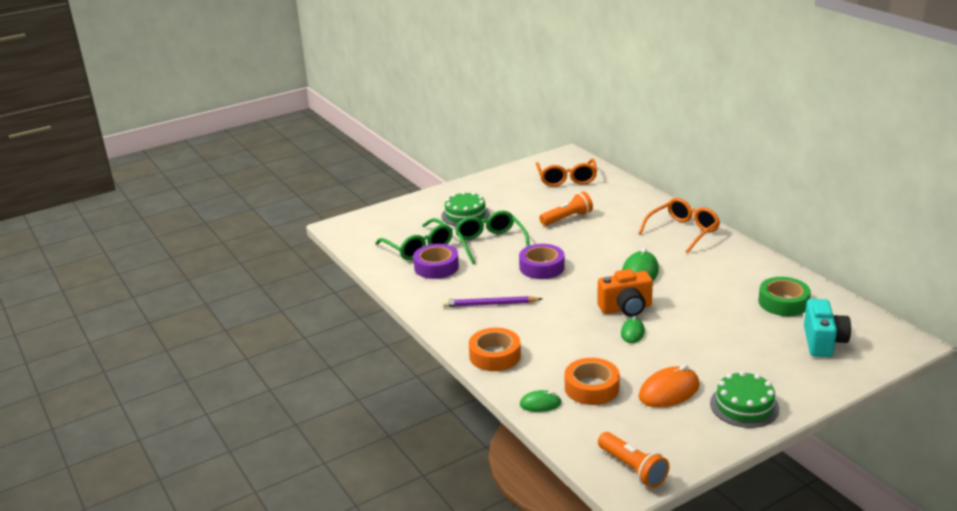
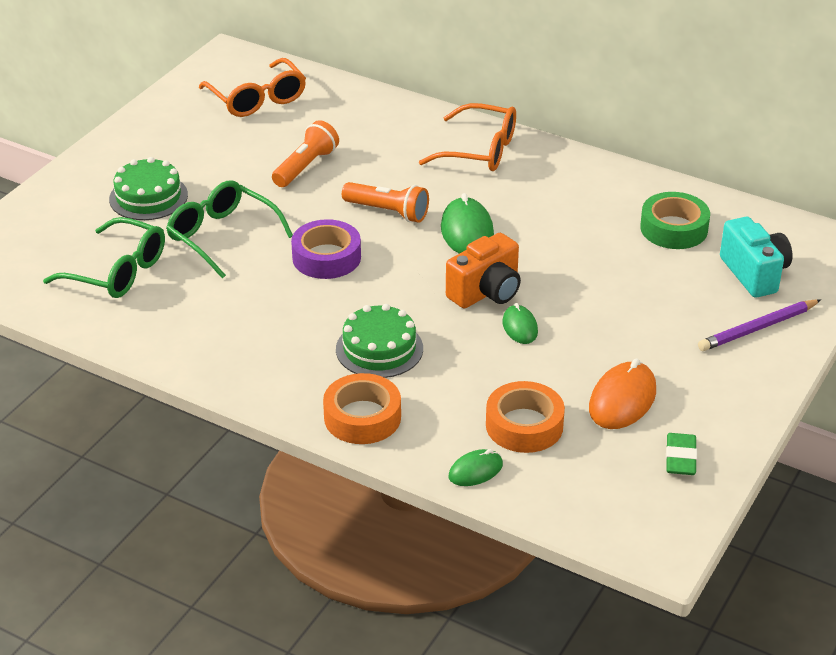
camera: 30 degrees left, 10 degrees up
(436, 267) = (170, 298): purple tape -> none
(490, 304) = (296, 338): purple pencil -> purple pencil (757, 328)
(633, 469) = (652, 523): orange flashlight -> orange flashlight (388, 212)
(683, 231) = (479, 150): orange glasses -> orange glasses turned 90 degrees clockwise
(683, 436) = (680, 458): none -> green eraser
(744, 406) = (722, 392): green cake -> green cake (379, 349)

